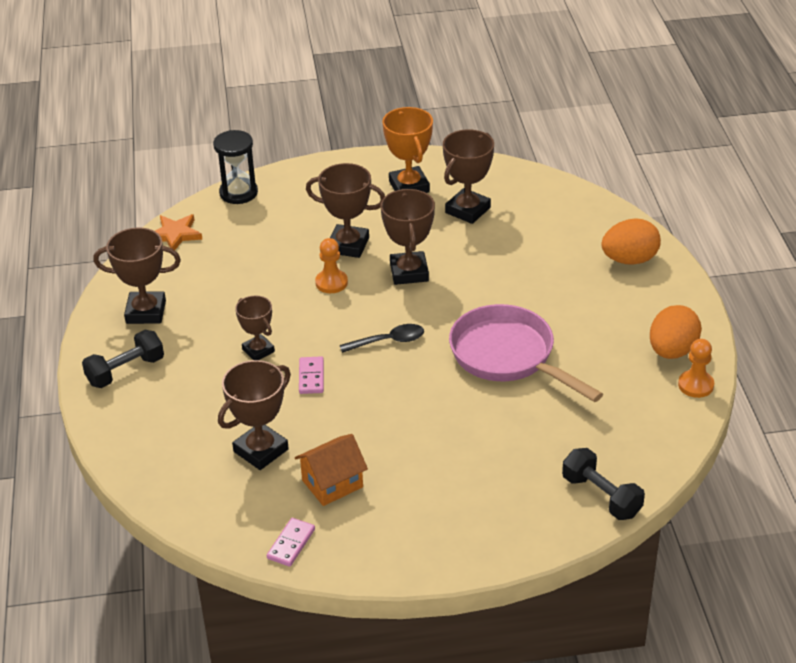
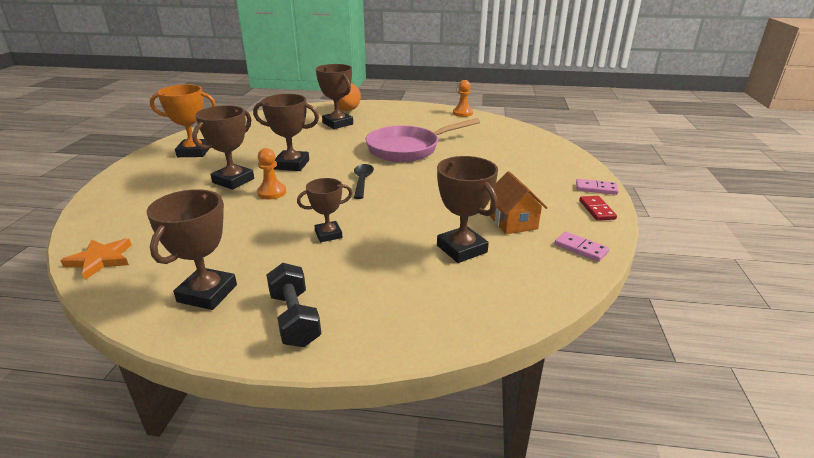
camera: 75 degrees left, 10 degrees down
(238, 193) = (89, 217): black hourglass -> none
(311, 377) = (381, 215): pink domino -> pink domino (596, 188)
(392, 558) = (596, 210): none -> red domino
(467, 210) = (247, 139): brown trophy -> brown trophy (337, 123)
(601, 496) = (544, 144): black dumbbell -> none
(672, 351) = (432, 113): orange egg -> none

